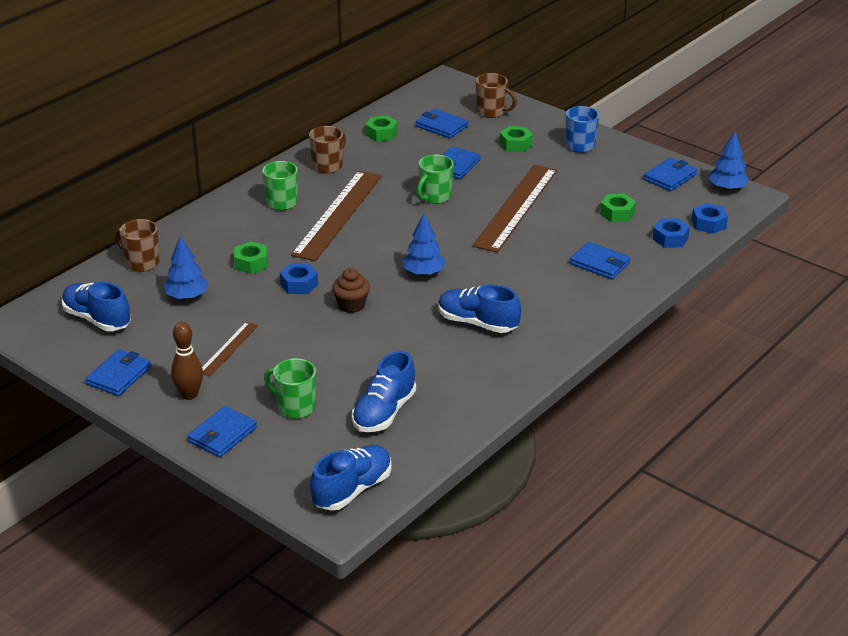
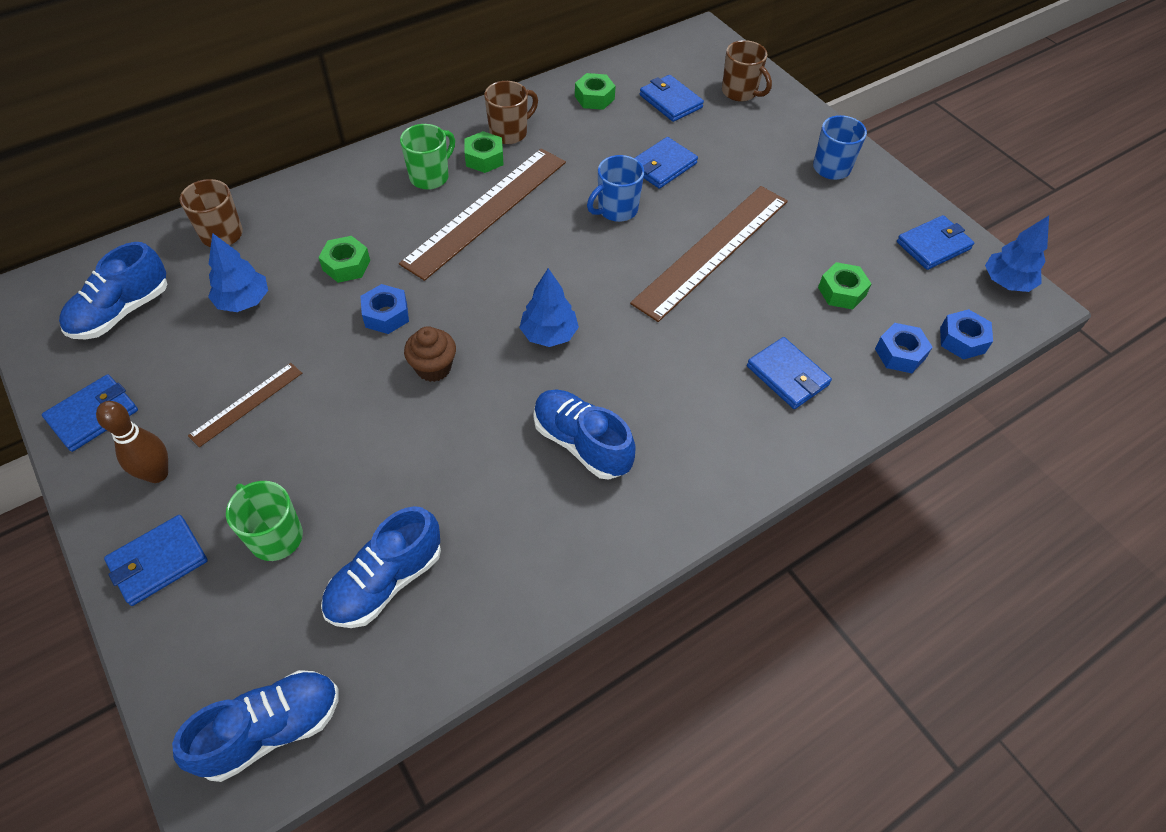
camera: 15 degrees right, 20 degrees up
(97, 319) = (122, 312): blue shoe -> blue shoe turned 105 degrees counterclockwise
(434, 197) = (616, 210): green mug -> blue mug
(515, 144) = (750, 148): green nut -> green nut (484, 158)

